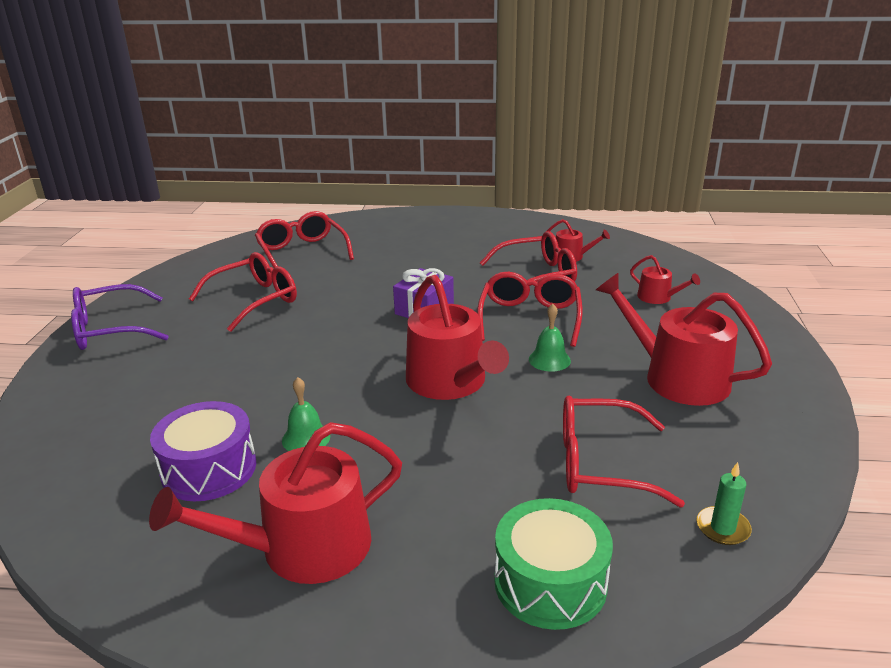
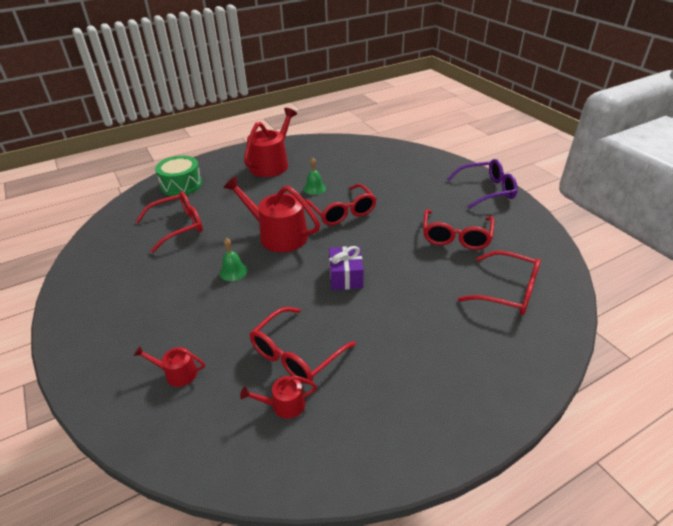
camera: 145 degrees right, 10 degrees up
(110, 330) = (487, 190): purple glasses -> purple glasses turned 45 degrees clockwise
(209, 469) = (335, 167): purple drum -> none
(530, 318) = (268, 301): red glasses -> red glasses (342, 212)
(676, 377) = (148, 291): red watering can -> none
(722, 528) = (118, 222): green candle -> none

